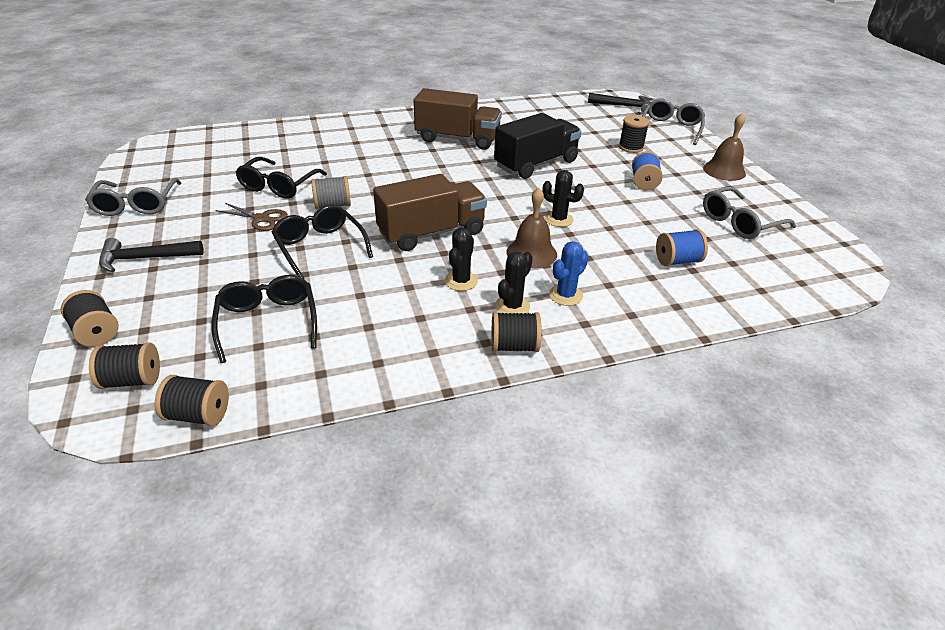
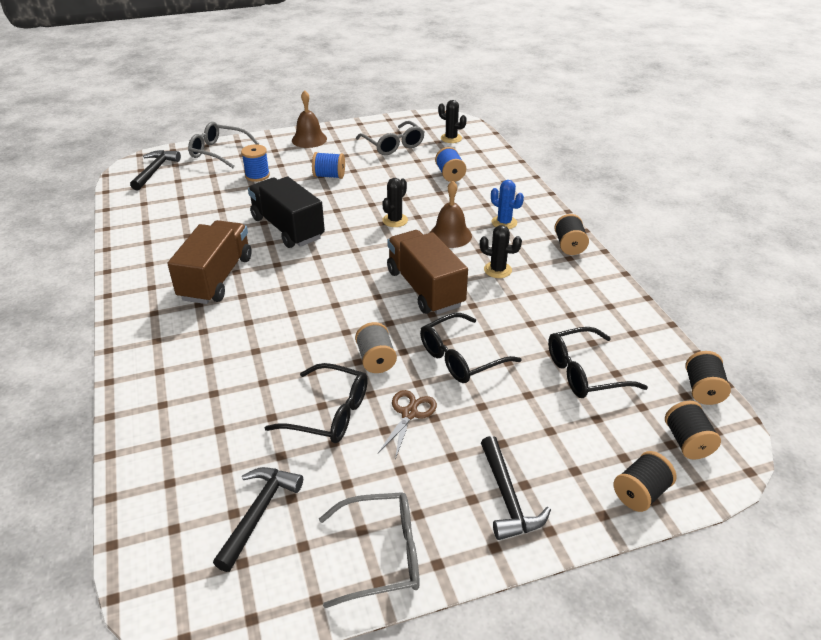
camera: 90 degrees left, 0 degrees up
(202, 165) = (258, 513): none -> black hammer
(512, 306) = (524, 246): black cactus -> black cactus (451, 138)
(631, 147) = (257, 175): black spool -> blue spool

